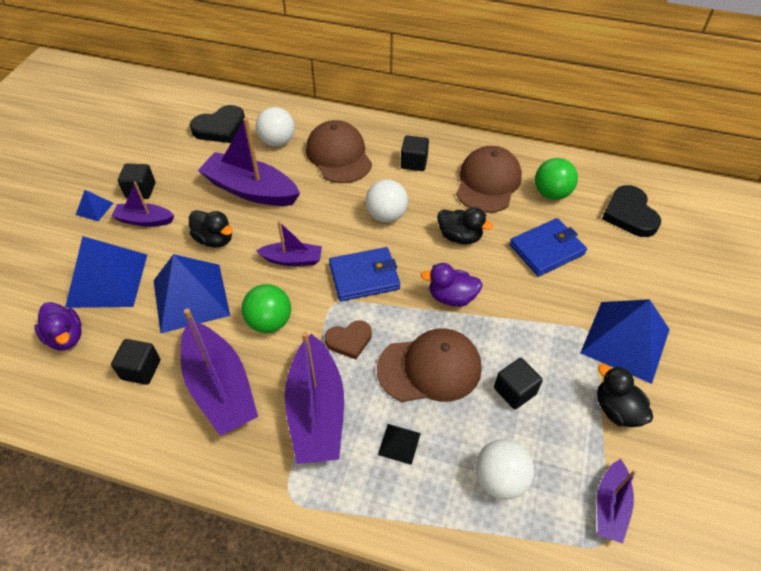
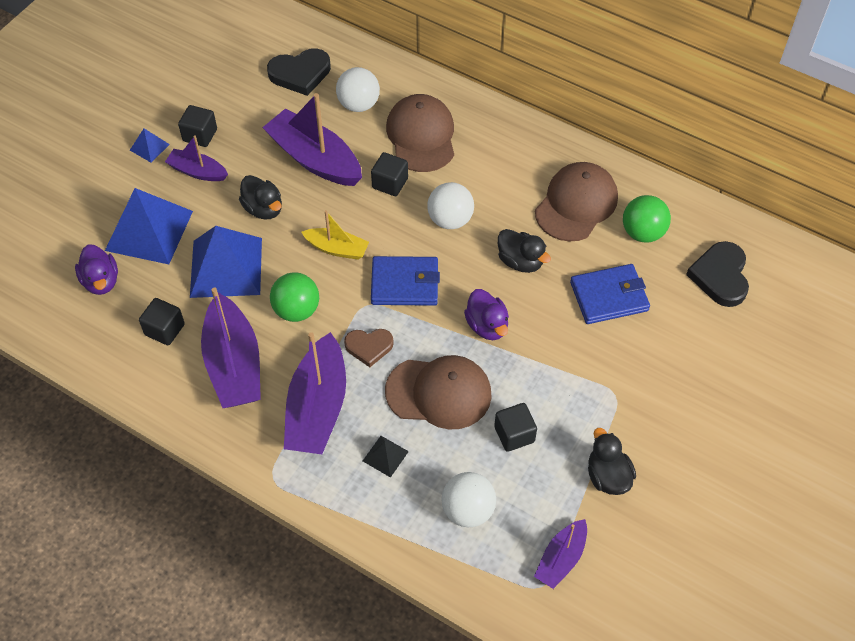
camera: 15 degrees right, 5 degrees up
(292, 259) = (337, 249): purple boat -> yellow boat
(414, 162) = (502, 162): black cube -> black cube (390, 183)
(451, 297) = (487, 326): purple duck -> purple duck turned 135 degrees counterclockwise
(625, 341) = (648, 412): blue pyramid -> none

